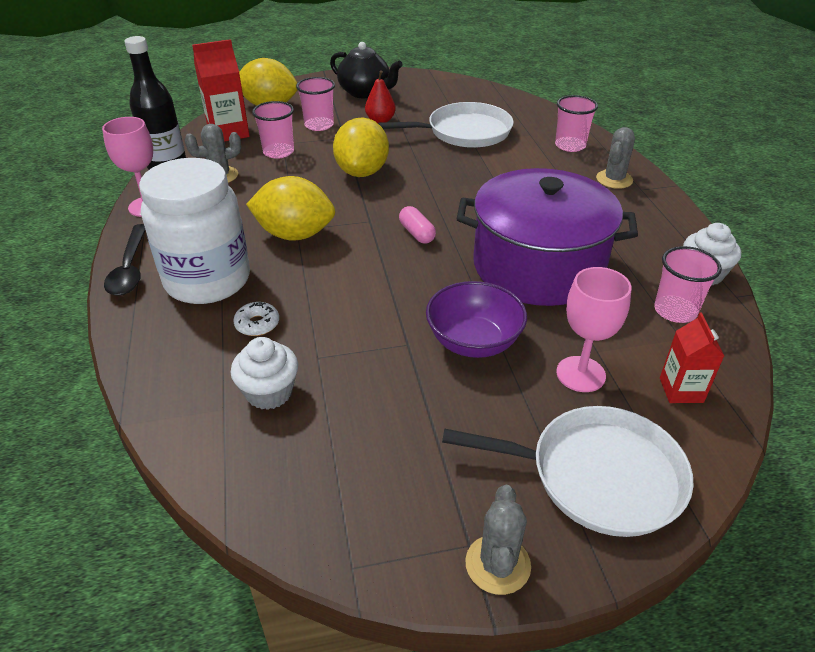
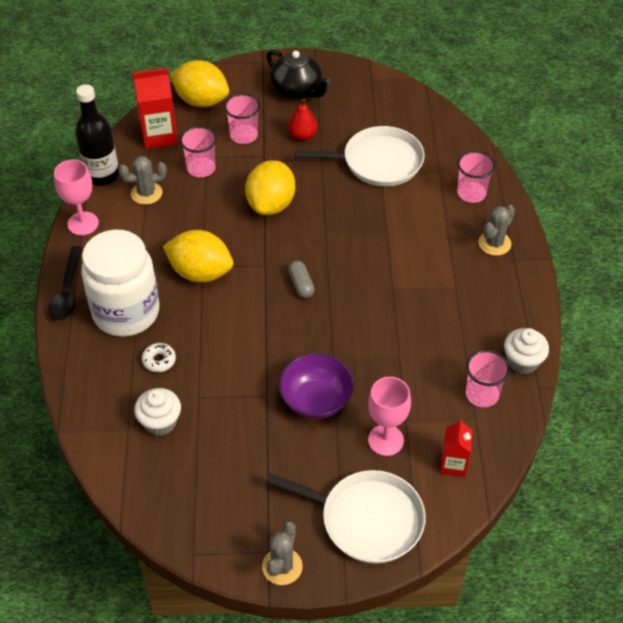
camera: 10 degrees right, 10 degrees up
(417, 233) = (301, 285): pink capsule -> grey capsule
(538, 266) = (390, 334): purple pot -> none

